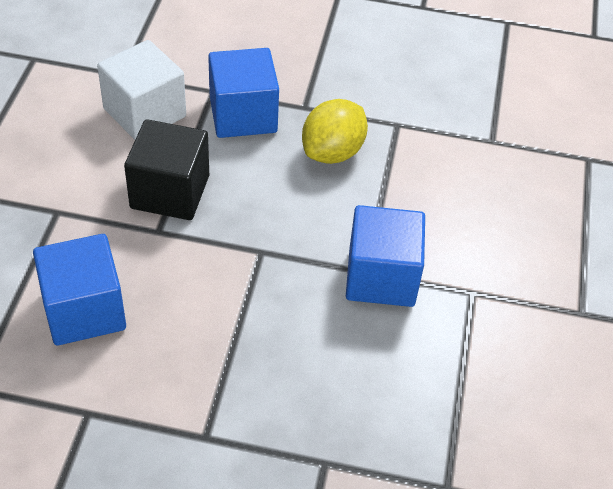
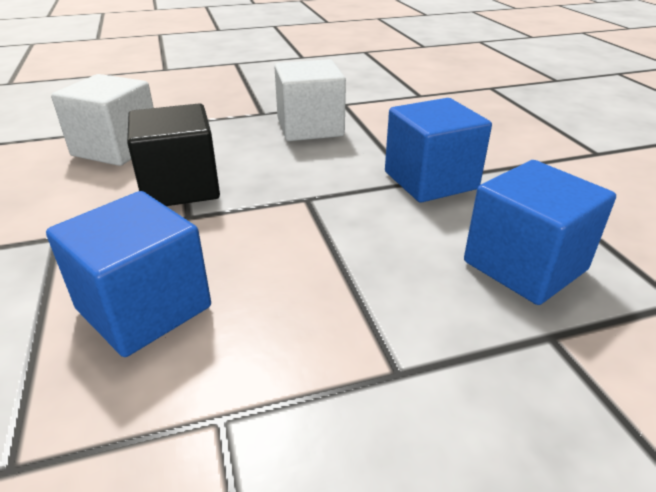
camera: 25 degrees left, 15 degrees down
(243, 115) = (213, 128): blue cube -> blue cube (524, 266)
(333, 152) = (310, 127): yellow lemon -> white cube

